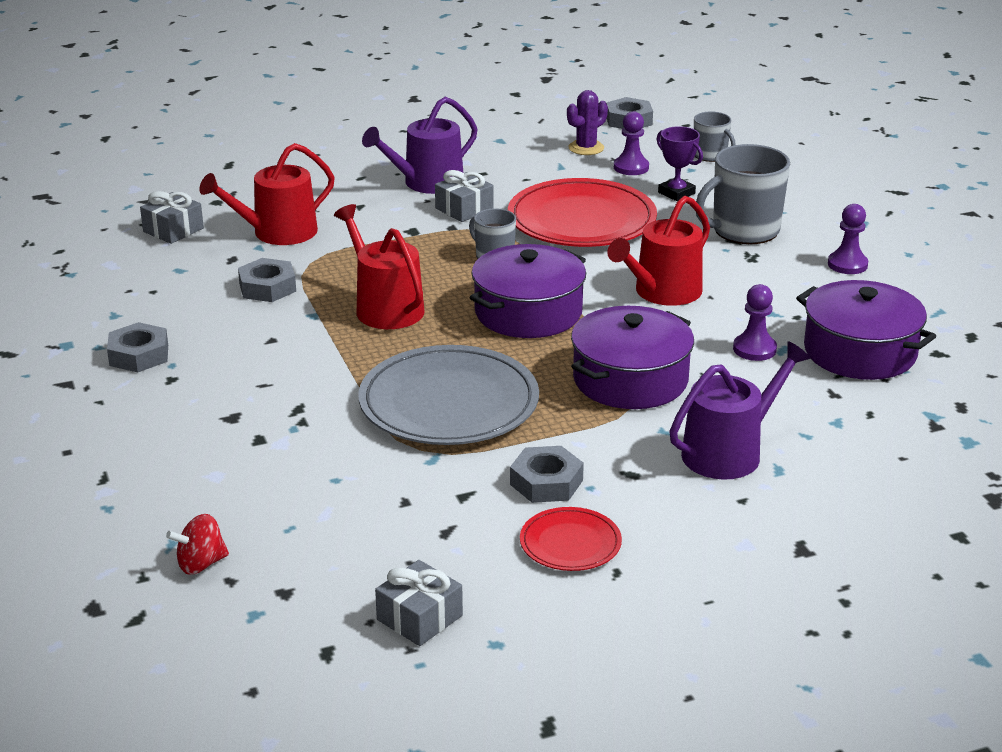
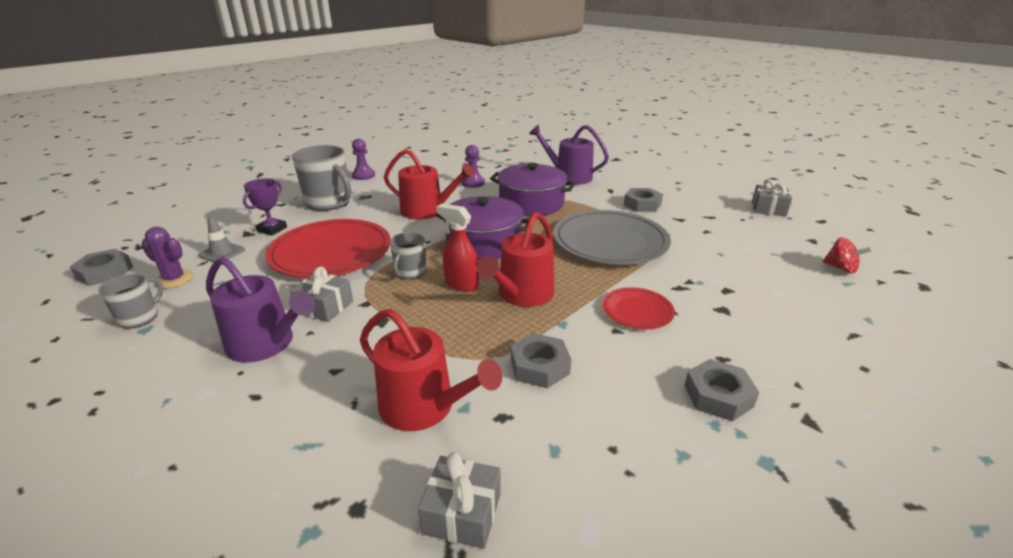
camera: 115 degrees left, 0 degrees up
(440, 279) = (461, 284): none -> red spray bottle
(570, 543) = (675, 192): red plate -> red plate (637, 311)
(631, 167) = (222, 253): purple pawn -> grey traffic cone
(710, 155) = (197, 229): grey mug -> grey mug (139, 317)
(860, 352) = (456, 165): purple pot -> none

